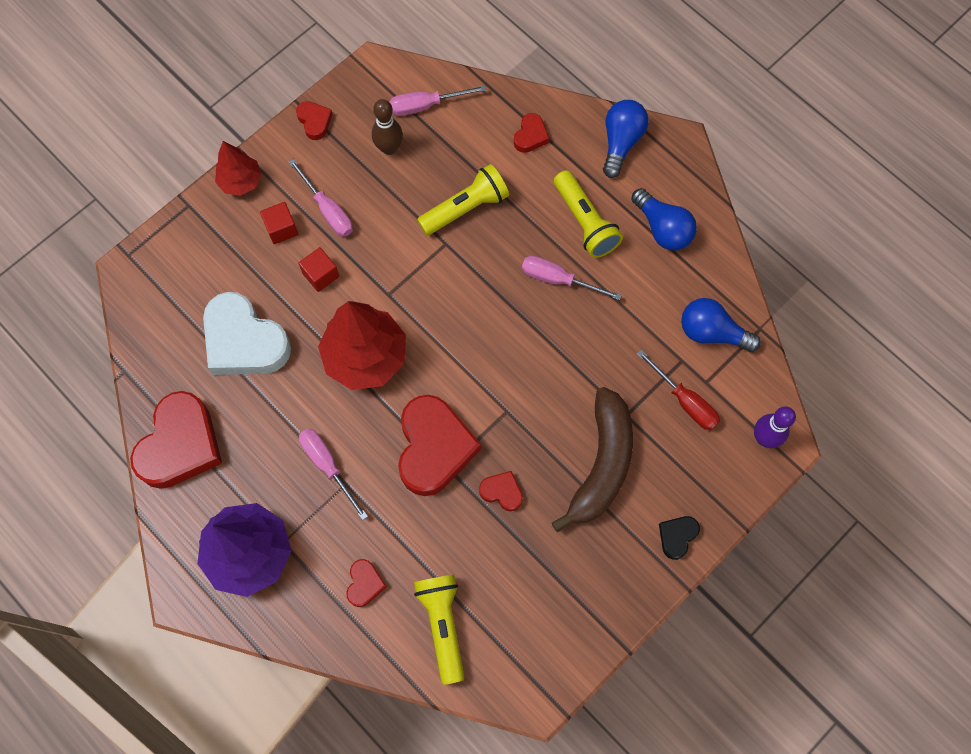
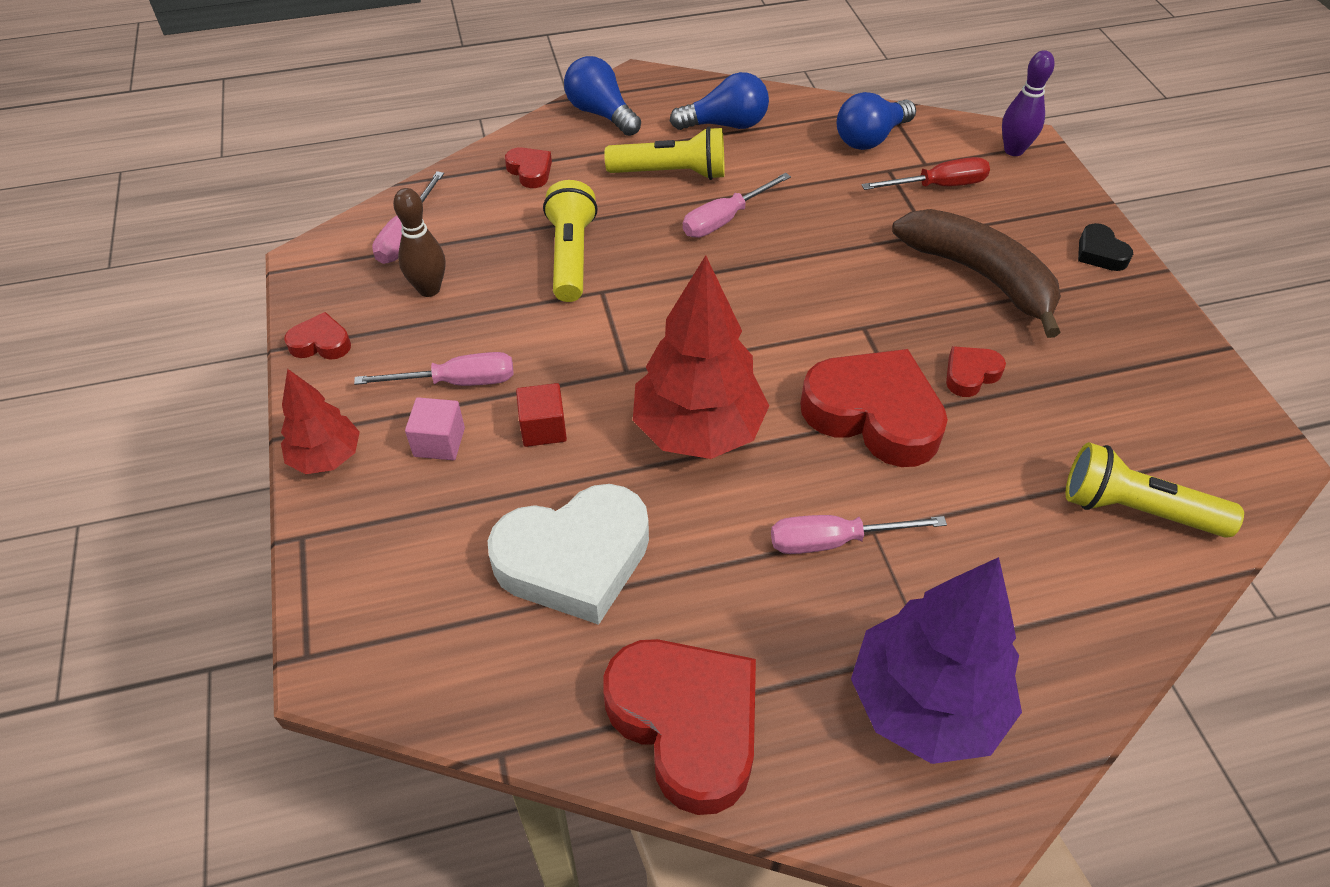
camera: 60 degrees left, 20 degrees down
(281, 229) = (439, 442): red cube -> pink cube
(365, 584) = (1039, 573): red heart -> none

